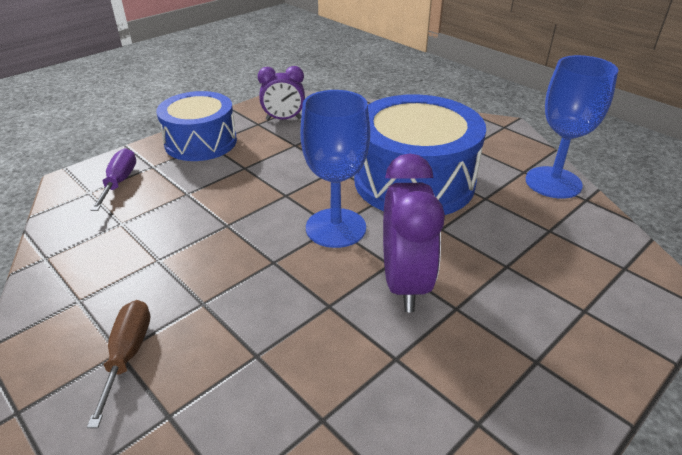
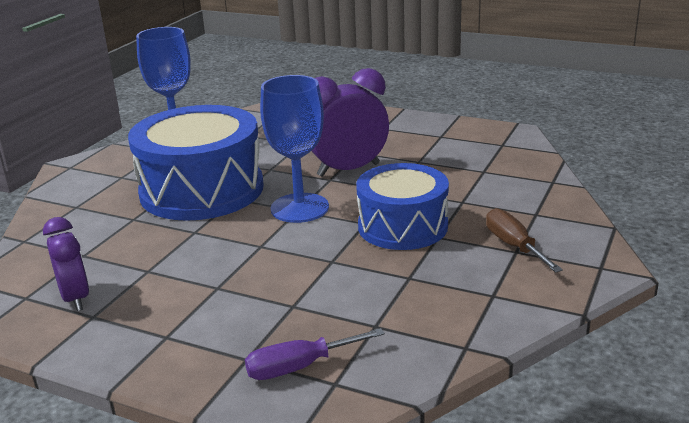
camera: 110 degrees left, 10 degrees down
(128, 355) = (514, 246): brown screwdriver -> brown screwdriver turned 90 degrees clockwise
(201, 142) = (165, 343): blue drum -> blue drum (402, 226)

